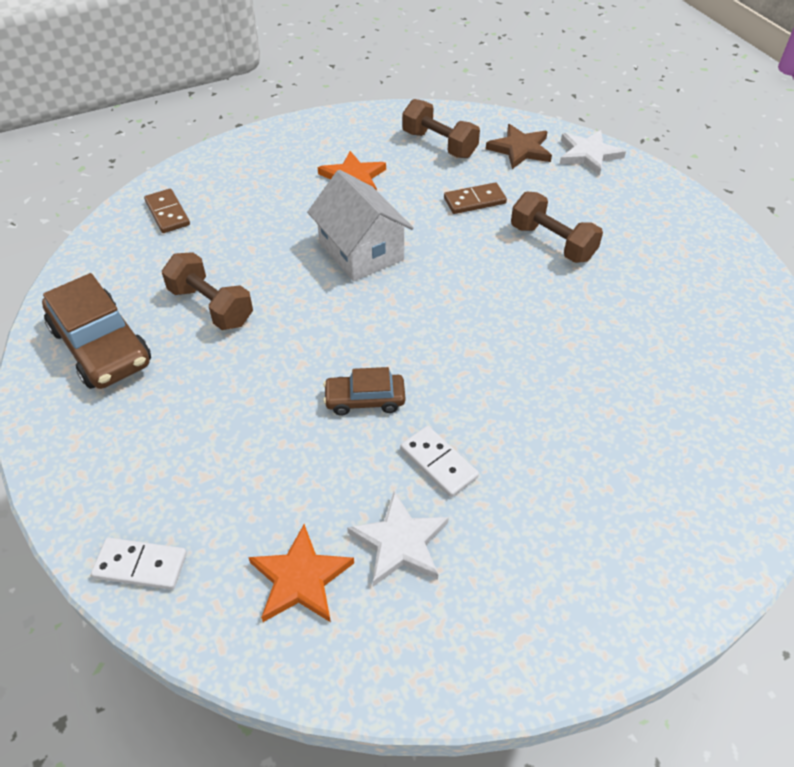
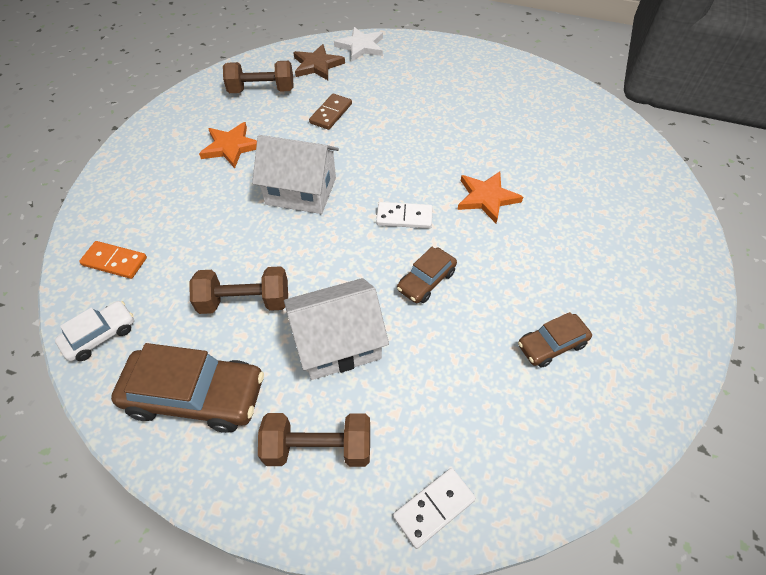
camera: 45 degrees left, 5 degrees up
(99, 258) = (100, 335): none -> white car
(167, 213) = (115, 261): brown domino -> orange domino
(234, 389) = (338, 342): none -> white house
(300, 578) = (531, 416): orange star -> orange star (486, 198)
(400, 542) = (551, 345): white star -> brown car
(438, 463) = (512, 283): white domino -> white domino (404, 217)
(552, 243) = (407, 111): brown dumbbell -> brown dumbbell (318, 447)

